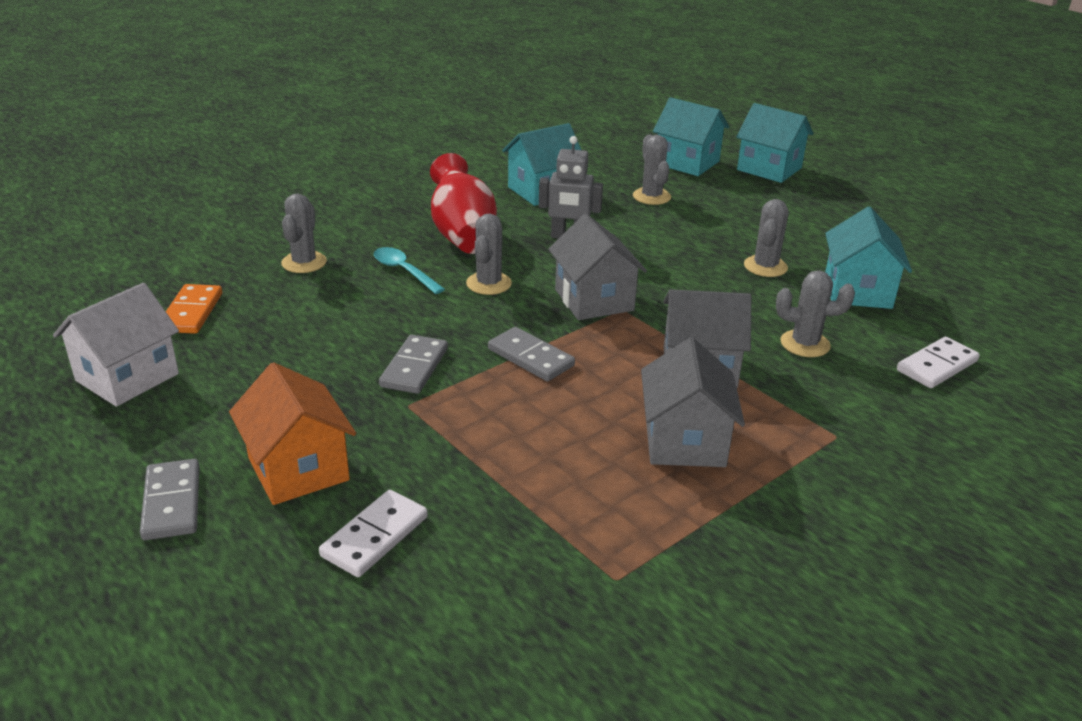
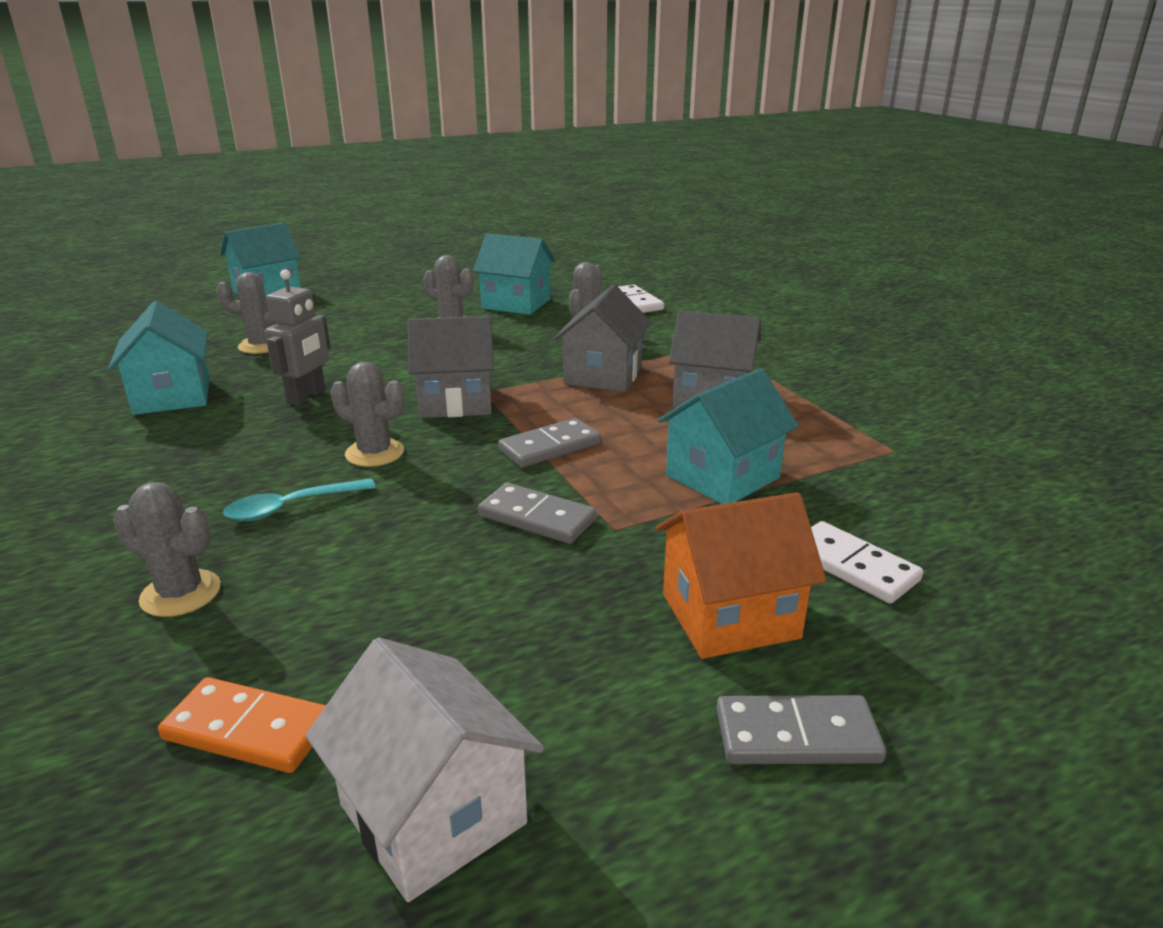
camera: 75 degrees left, 5 degrees down
(462, 234) = (230, 457): red vase -> none
(687, 163) = (205, 319): turquoise house -> turquoise house (722, 477)

